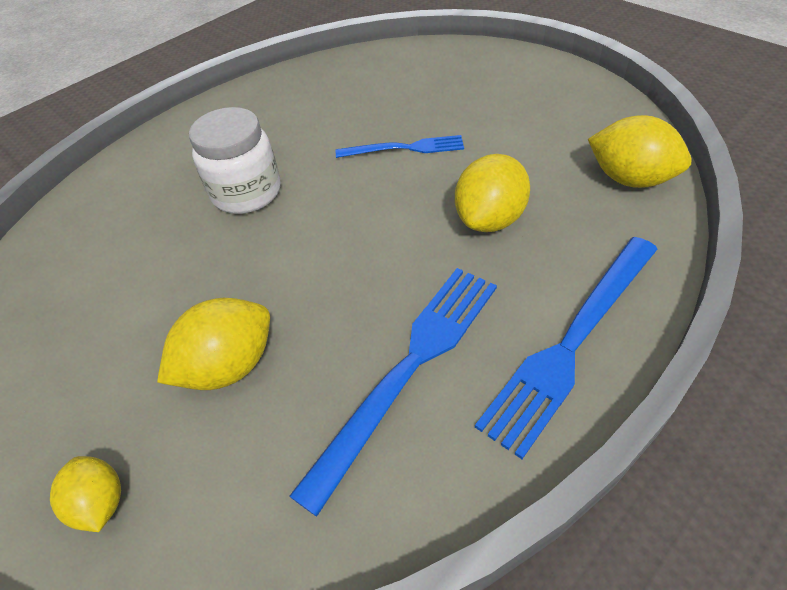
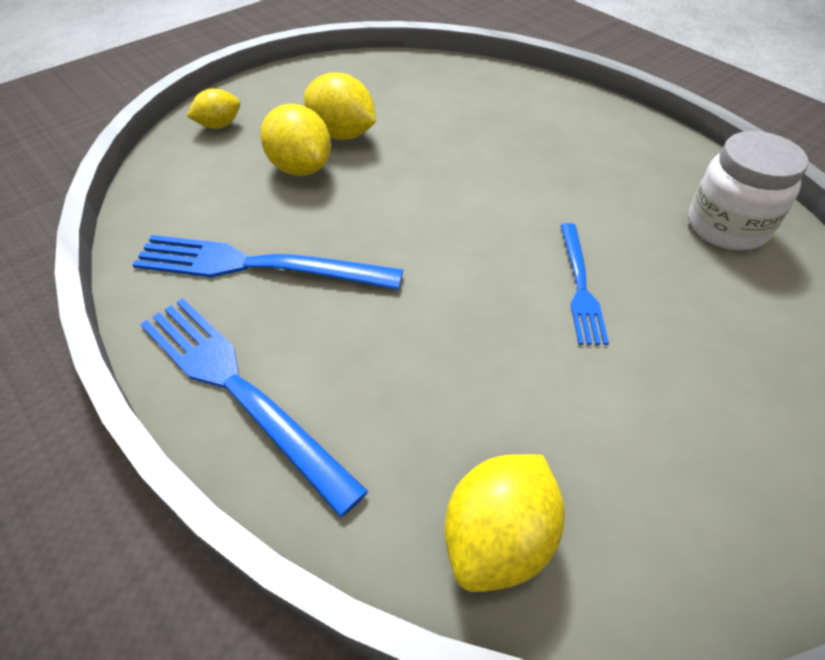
camera: 90 degrees right, 0 degrees up
(246, 193) = (507, 166): white jar -> white jar (726, 227)
(409, 368) = (257, 266): blue fork -> blue fork turned 150 degrees clockwise
(490, 219) = (436, 351): yellow lemon -> yellow lemon (342, 134)

